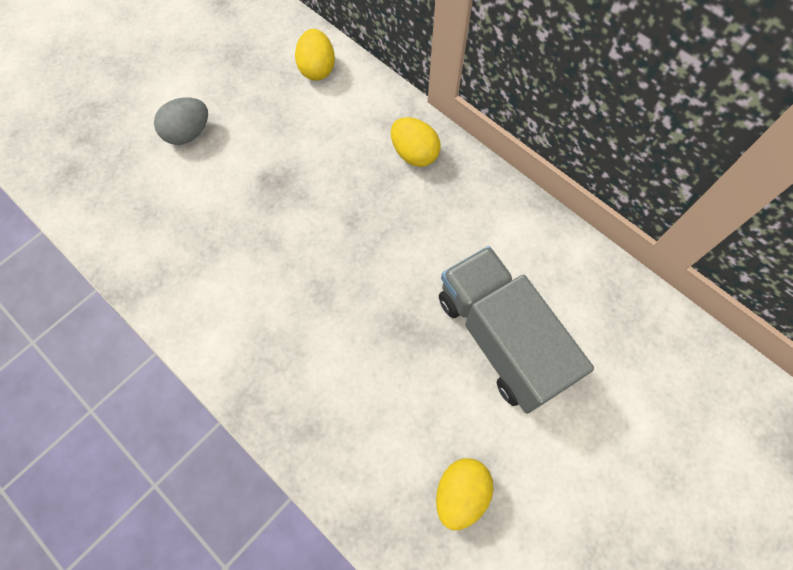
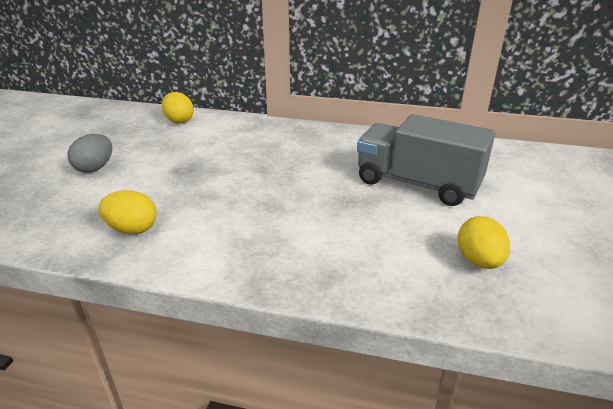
camera: 30 degrees left, 35 degrees down
(414, 154) = (279, 133): yellow egg -> yellow egg (132, 229)

